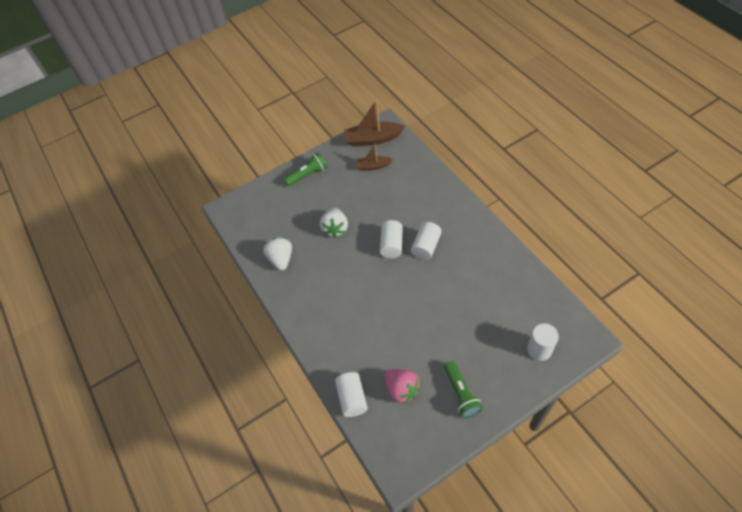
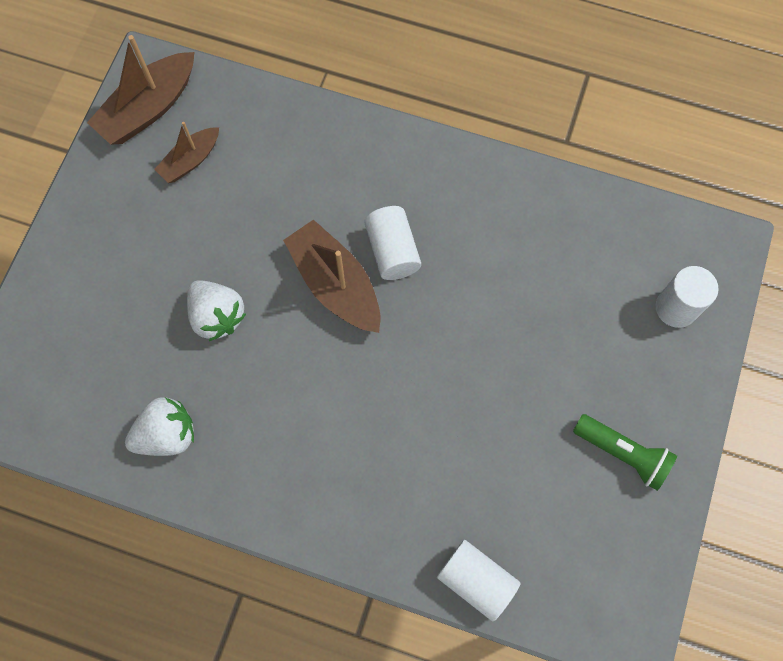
camera: 45 degrees left, 15 degrees up
(281, 259) = (167, 434): white strawberry -> white strawberry turned 120 degrees clockwise
(307, 175) = (83, 247): green flashlight -> none
(391, 245) = (335, 284): white cylinder -> brown boat
(402, 389) = (536, 510): pink strawberry -> none

